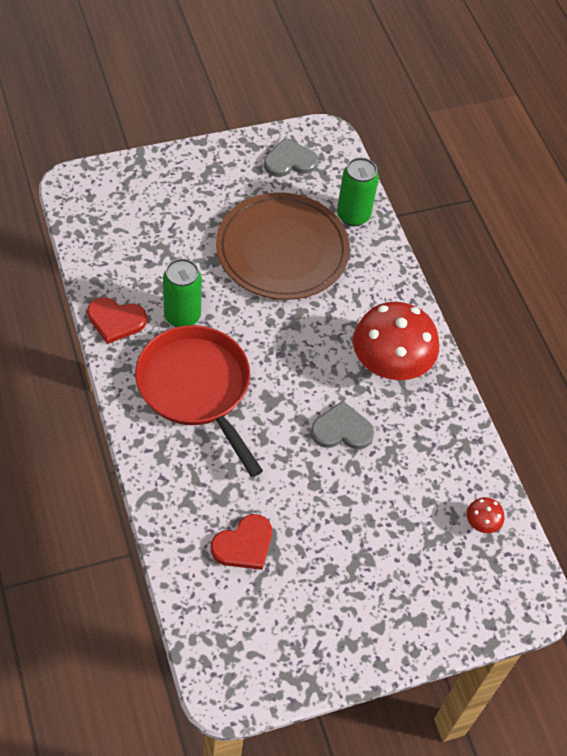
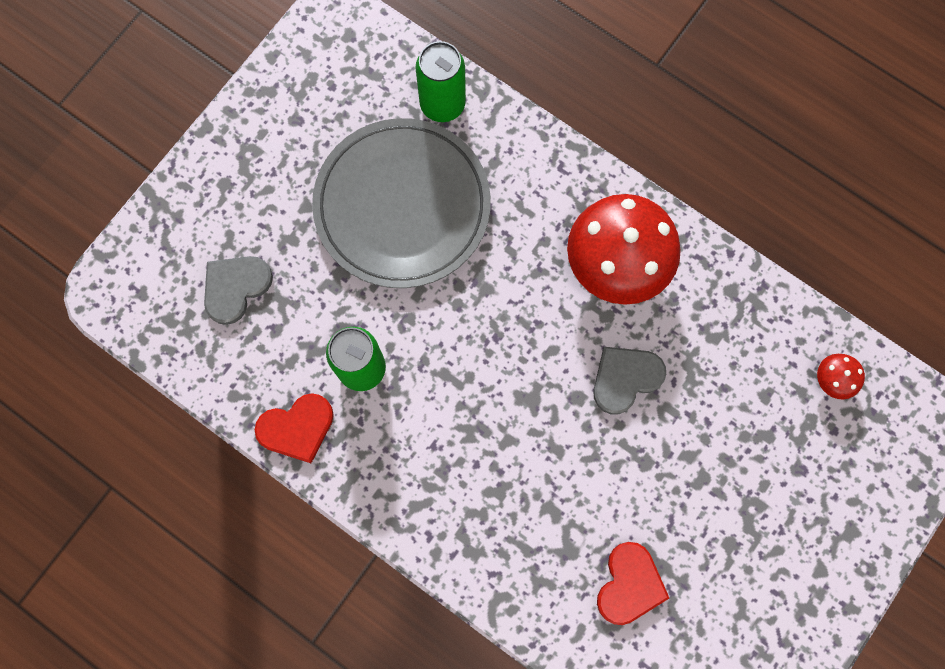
camera: 30 degrees left, 20 degrees up
(197, 388) = (445, 444): red pan -> none
(282, 250) = (402, 206): brown plate -> grey plate
(289, 161) = (322, 83): grey heart -> grey heart (235, 287)

